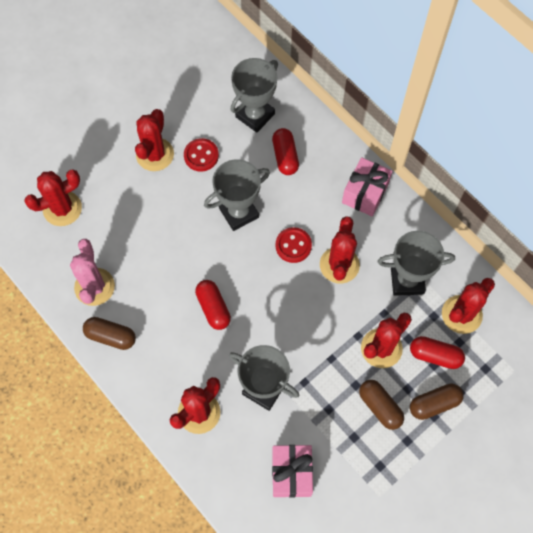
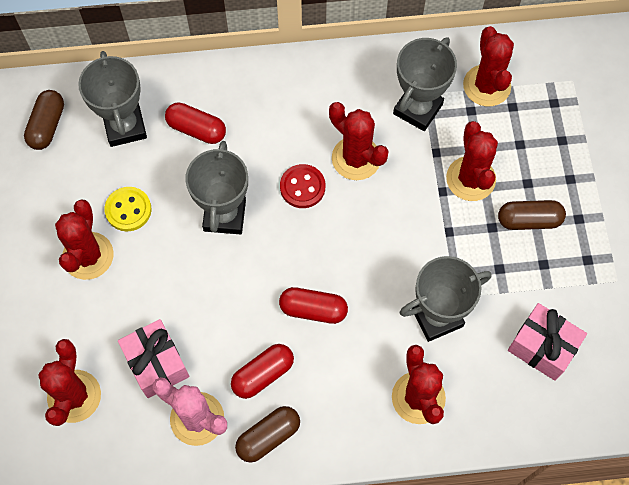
camera: 55 degrees left, 0 degrees up
(155, 154) = (88, 256): red cactus -> red cactus turned 45 degrees clockwise
(201, 156) = (128, 210): red button -> yellow button
(365, 193) = (297, 83): pink gift -> pink gift (157, 364)
(434, 403) = (558, 170): brown capsule -> brown capsule (47, 126)
(435, 355) = (511, 136): red capsule -> red capsule (263, 374)

